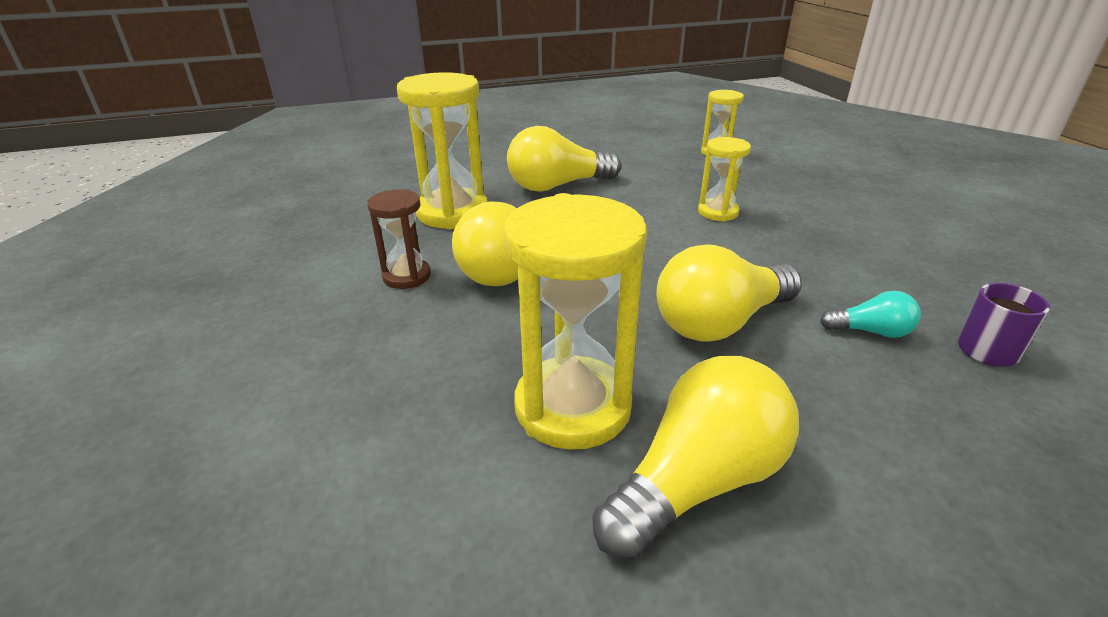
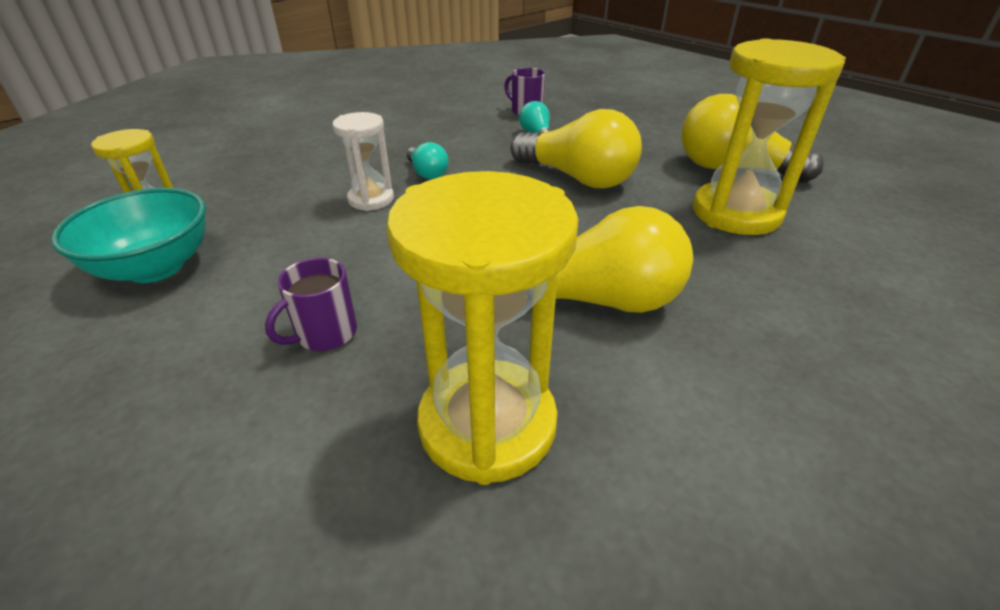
camera: 115 degrees left, 5 degrees up
(407, 276) = (697, 379): brown hourglass -> none
(558, 186) = (325, 334): yellow light bulb -> purple mug
(658, 153) = (155, 267): none -> turquoise bowl
(718, 212) = (371, 199): yellow hourglass -> white hourglass
(765, 241) = (427, 173): none -> turquoise light bulb

